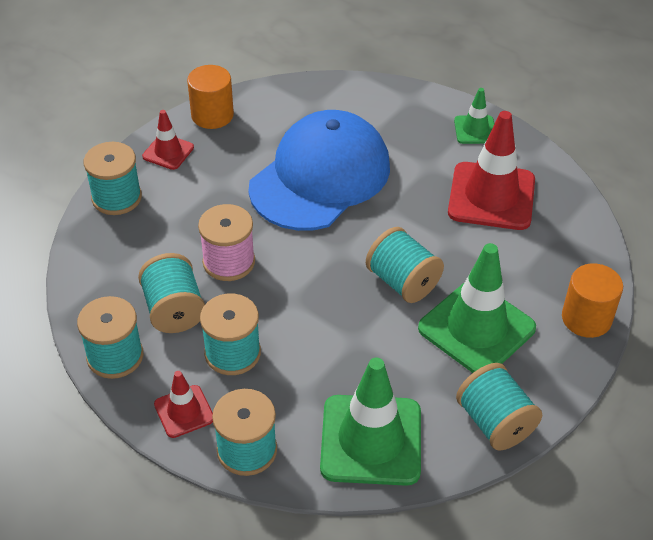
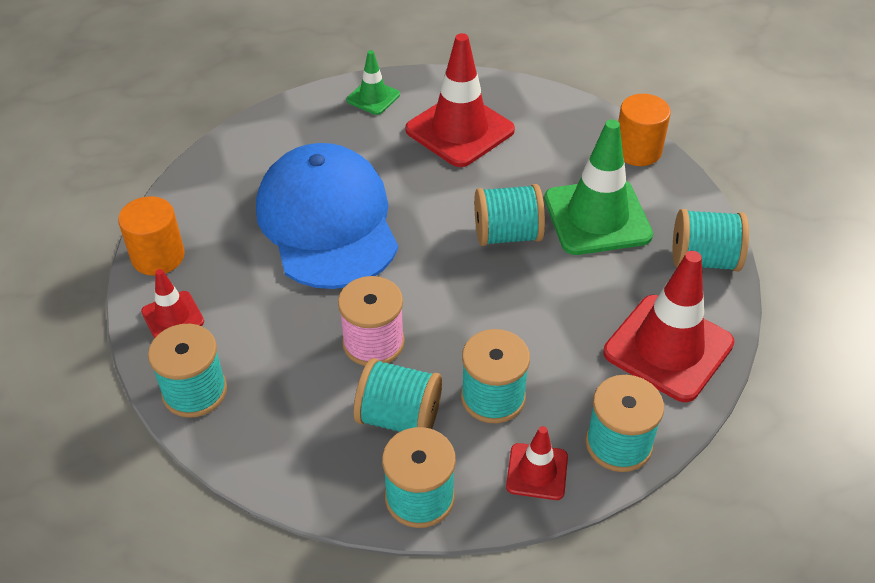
camera: 55 degrees left, 0 degrees up
(371, 440) = (668, 348): green traffic cone -> red traffic cone

